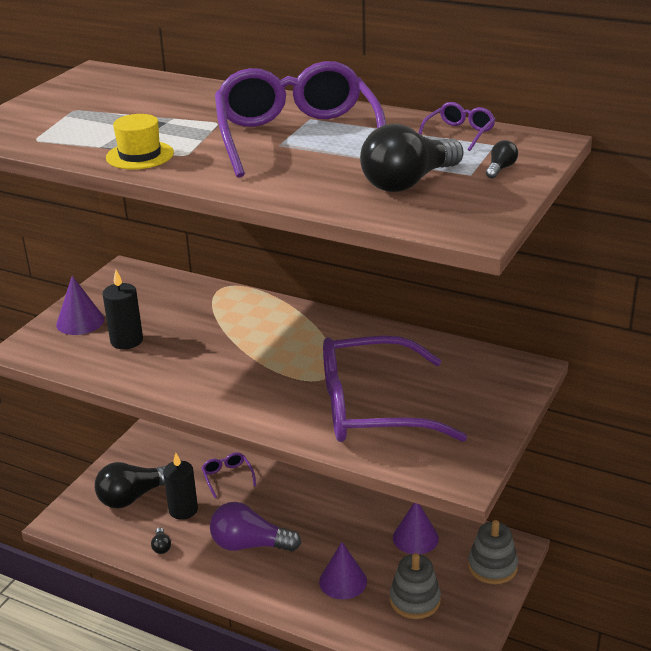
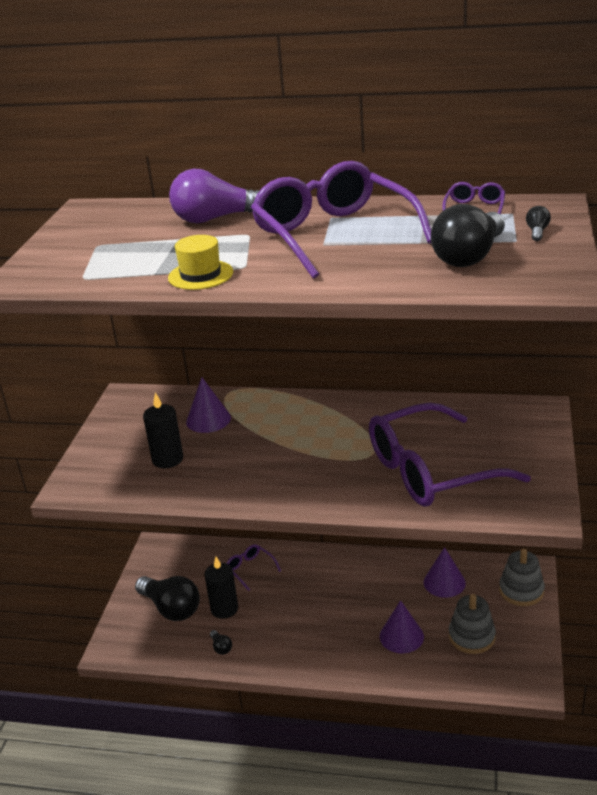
camera: 15 degrees left, 0 degrees up
(80, 322) = (111, 451): purple cone -> purple cone (208, 420)
(133, 497) = (171, 608): black light bulb -> black light bulb turned 90 degrees counterclockwise
(250, 545) = (302, 625): purple light bulb -> purple light bulb (216, 219)

